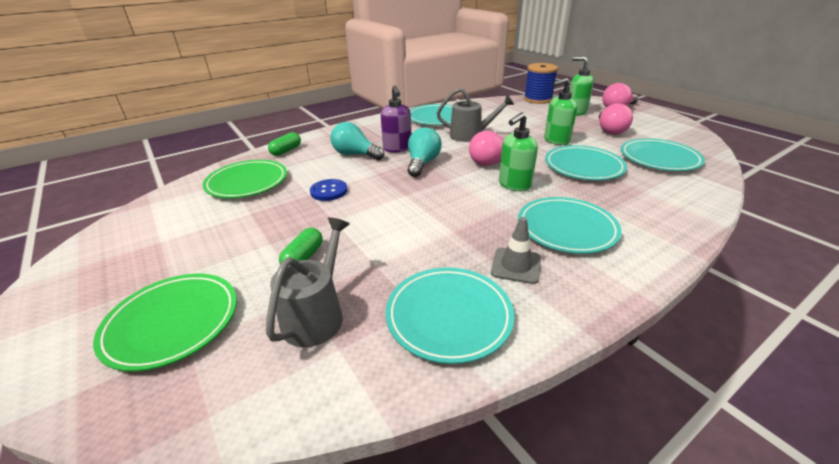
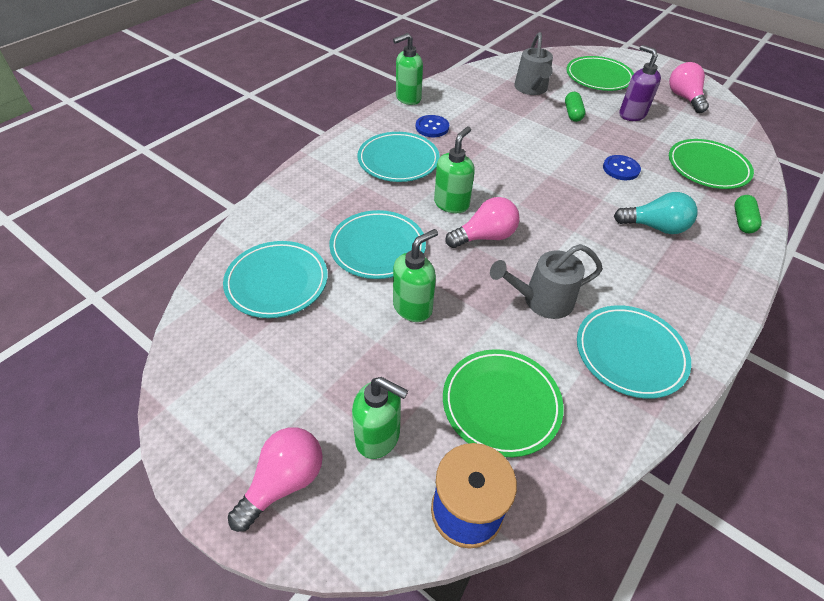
camera: 160 degrees right, 15 degrees up
(397, 148) = (617, 248): purple soap dispenser -> purple soap dispenser (631, 115)
(422, 163) = (565, 223): turquoise light bulb -> none
(449, 316) = (462, 97): turquoise plate -> none
(513, 113) = (501, 404): none -> green plate
(516, 265) = (432, 127): grey traffic cone -> blue button
(549, 330) = (408, 98): none -> green soap dispenser
(610, 130) = (325, 359): pink light bulb -> pink light bulb (684, 98)

